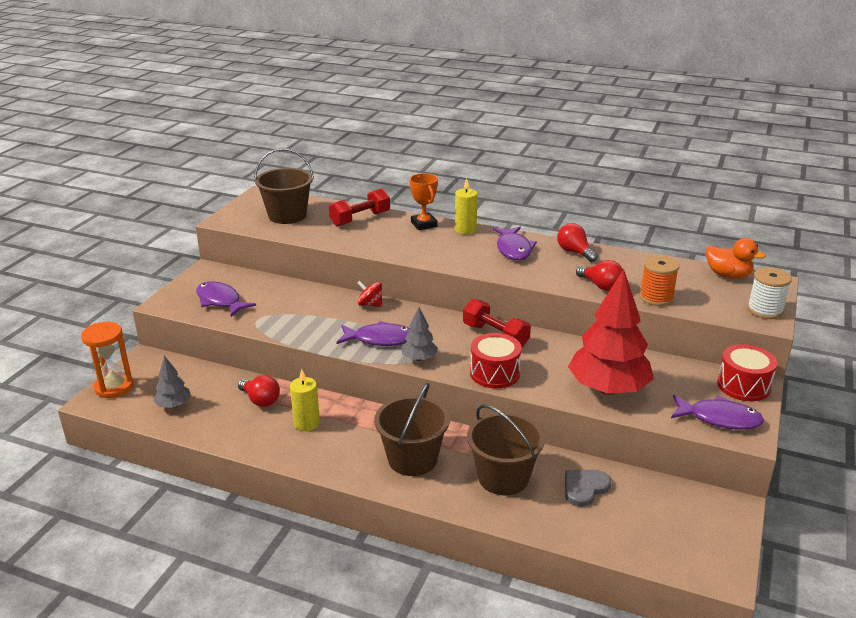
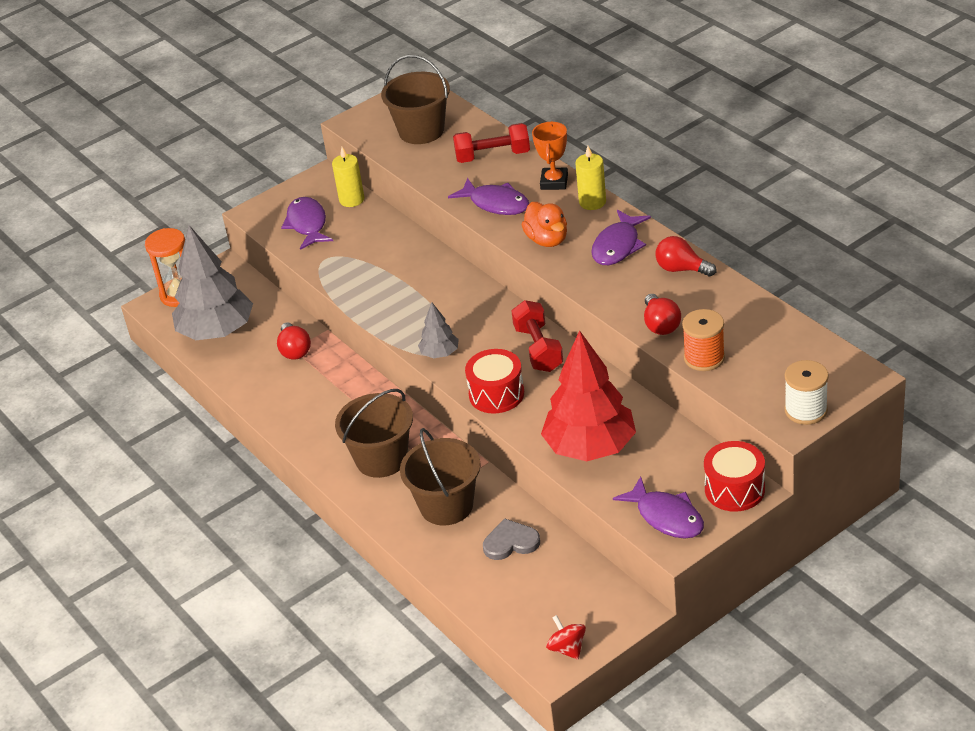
camera: 35 degrees right, 10 degrees up
(174, 405) = (217, 332): grey tree -> grey tree, size x2.13
(306, 423) = (317, 389): yellow candle -> yellow candle (351, 200)
(370, 304) = (447, 270): red spinning top -> red spinning top (567, 648)
(380, 339) = (421, 319): purple fish -> purple fish (496, 203)
(574, 252) = (681, 269): red light bulb -> red light bulb turned 60 degrees counterclockwise
(728, 275) = (822, 351): orange duck -> orange duck (547, 240)

